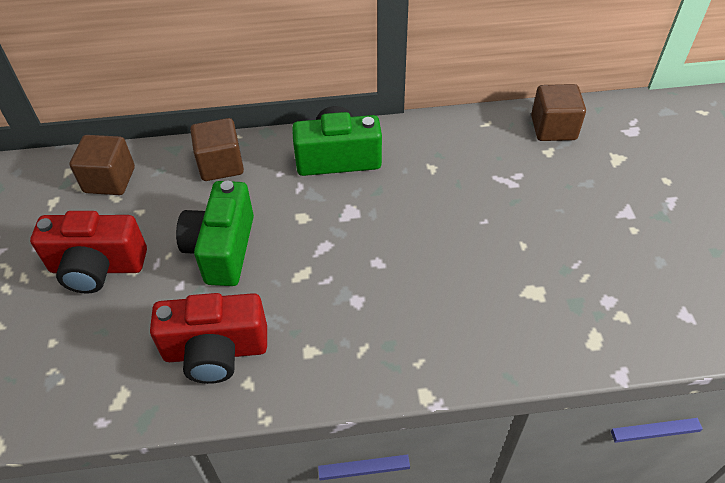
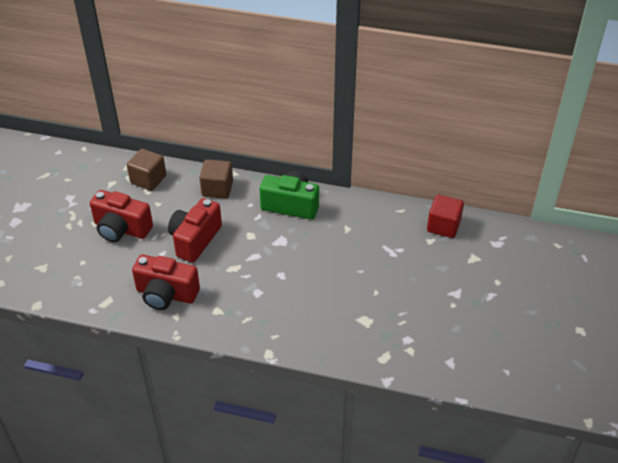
camera: 20 degrees right, 5 degrees down
(222, 249) = (195, 240): green camera -> red camera
(553, 128) = (443, 226): brown cube -> red cube

